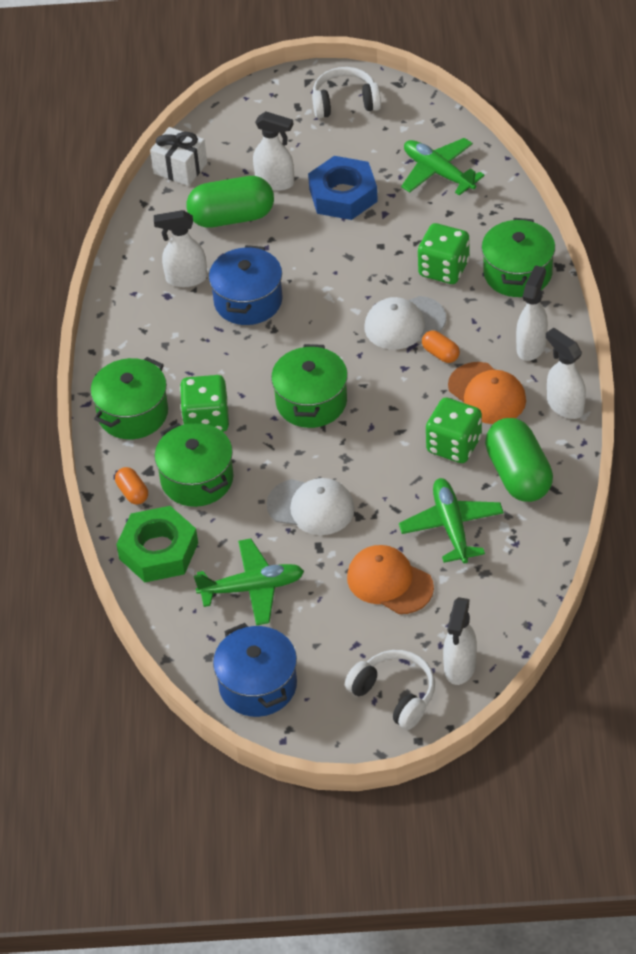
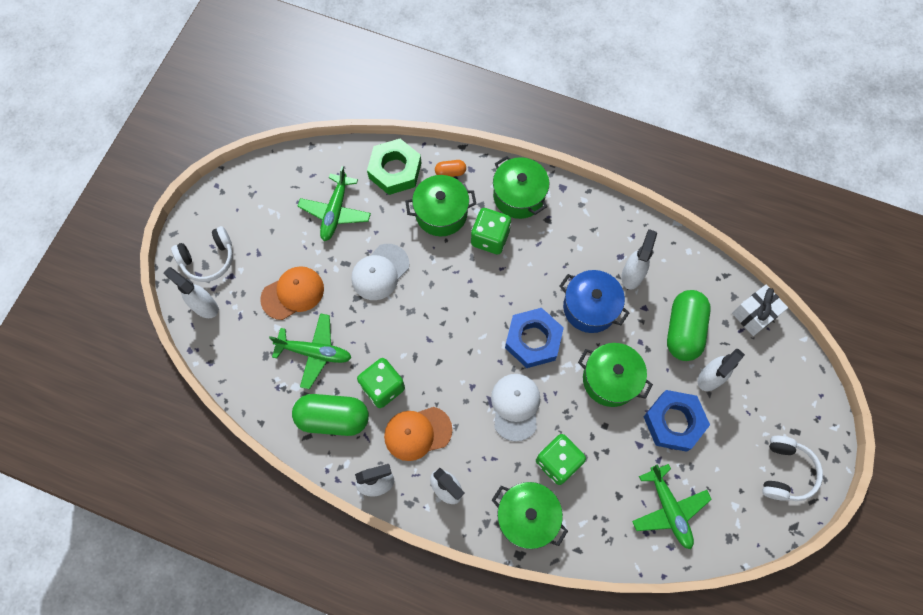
camera: 110 degrees right, 20 degrees up
(258, 685) = (262, 187): blue pot -> none
(311, 402) = (472, 310): green pot -> green pot (610, 379)
(317, 335) = (533, 340): none -> blue nut
(438, 172) = (669, 509): green plane -> green plane turned 90 degrees clockwise
(440, 354) = (472, 418): orange capsule -> none

